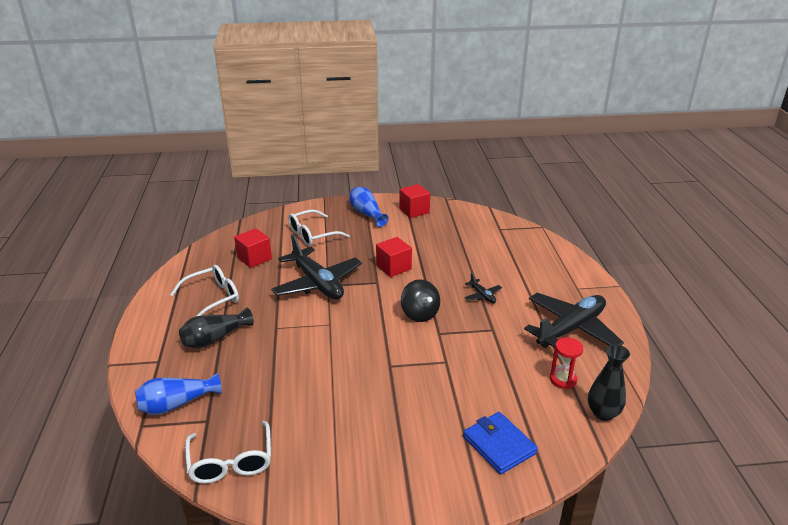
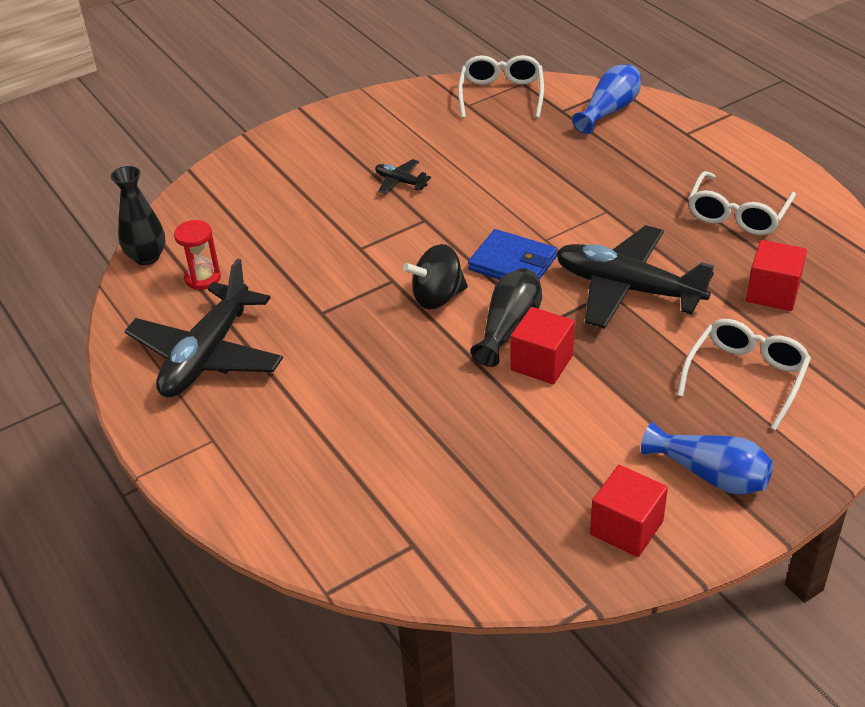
camera: 155 degrees right, 10 degrees up
(215, 338) = (661, 173): black vase -> black vase (509, 327)
(231, 461) = (501, 95): white glasses -> white glasses turned 45 degrees clockwise
(420, 314) = (437, 297): black spinning top -> black spinning top turned 60 degrees counterclockwise
(482, 295) = (364, 363): black plane -> black plane (400, 182)
(499, 445) = (255, 189): blue wallet -> blue wallet (512, 263)

